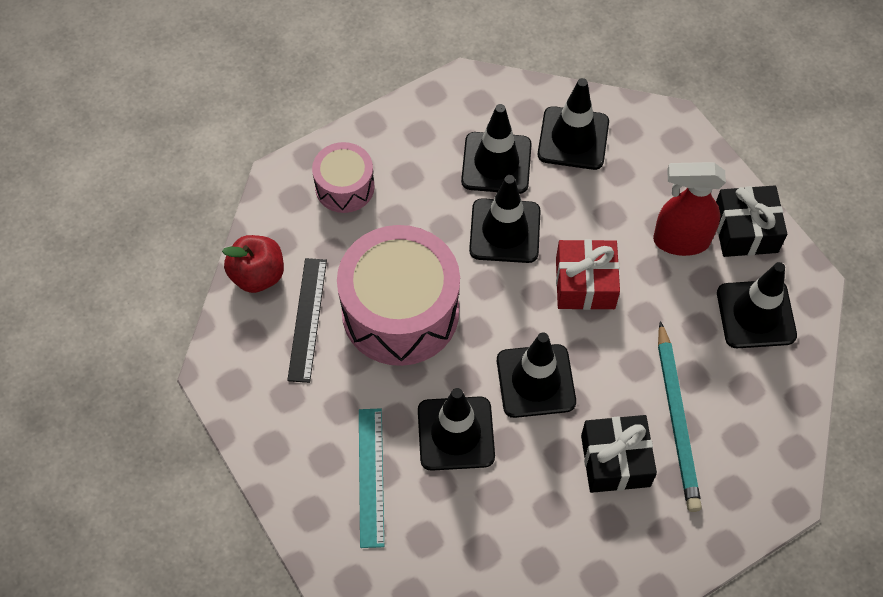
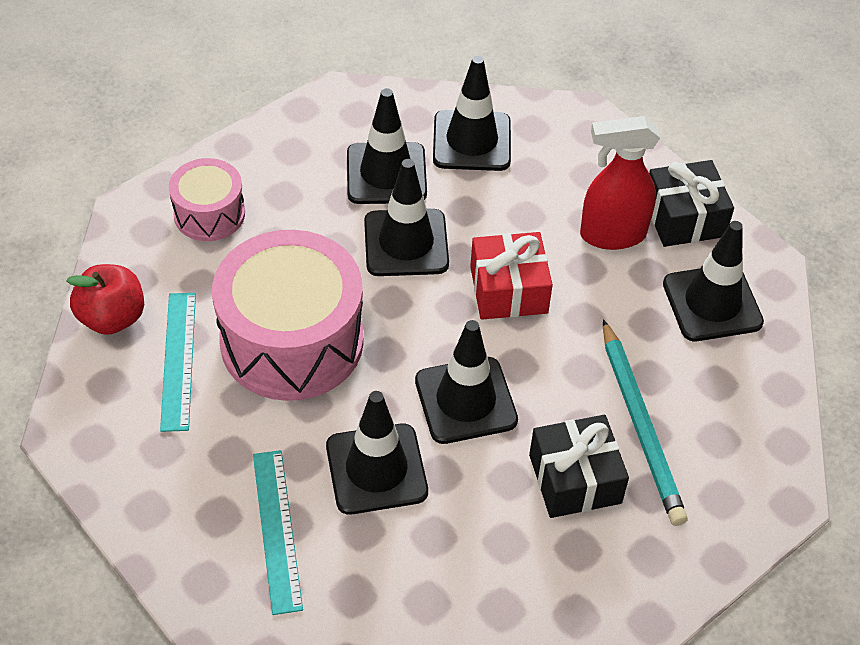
camera: 10 degrees left, 10 degrees down
(307, 319) = (179, 360): black ruler -> turquoise ruler

